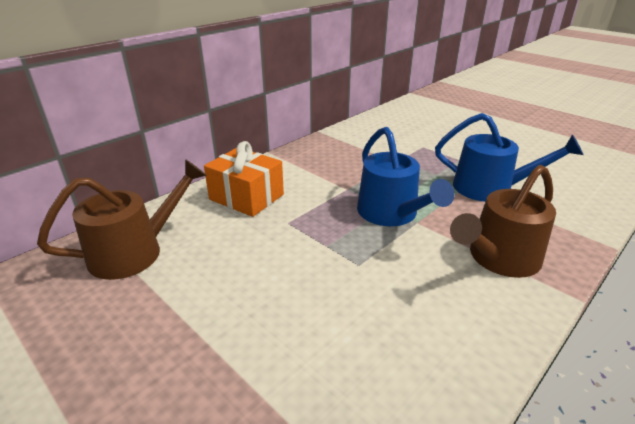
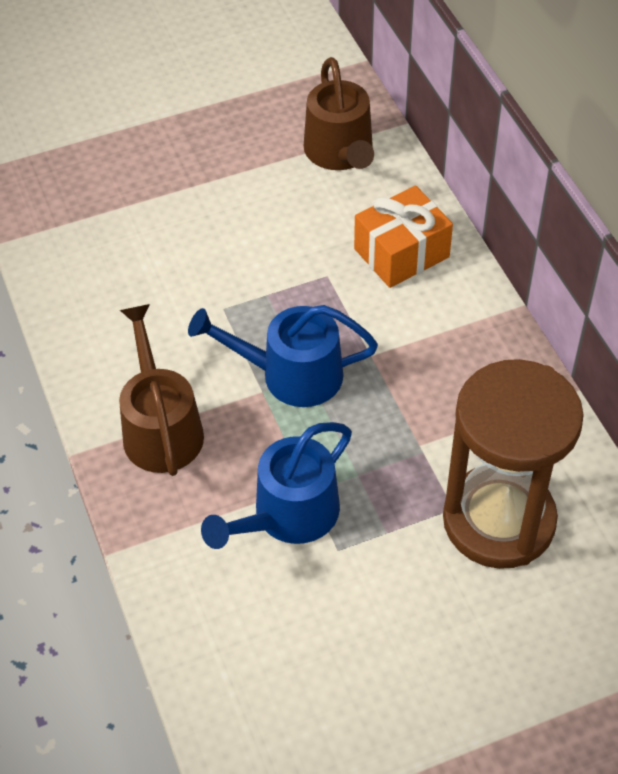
camera: 115 degrees right, 20 degrees up
(415, 136) = (498, 520): none -> brown hourglass

